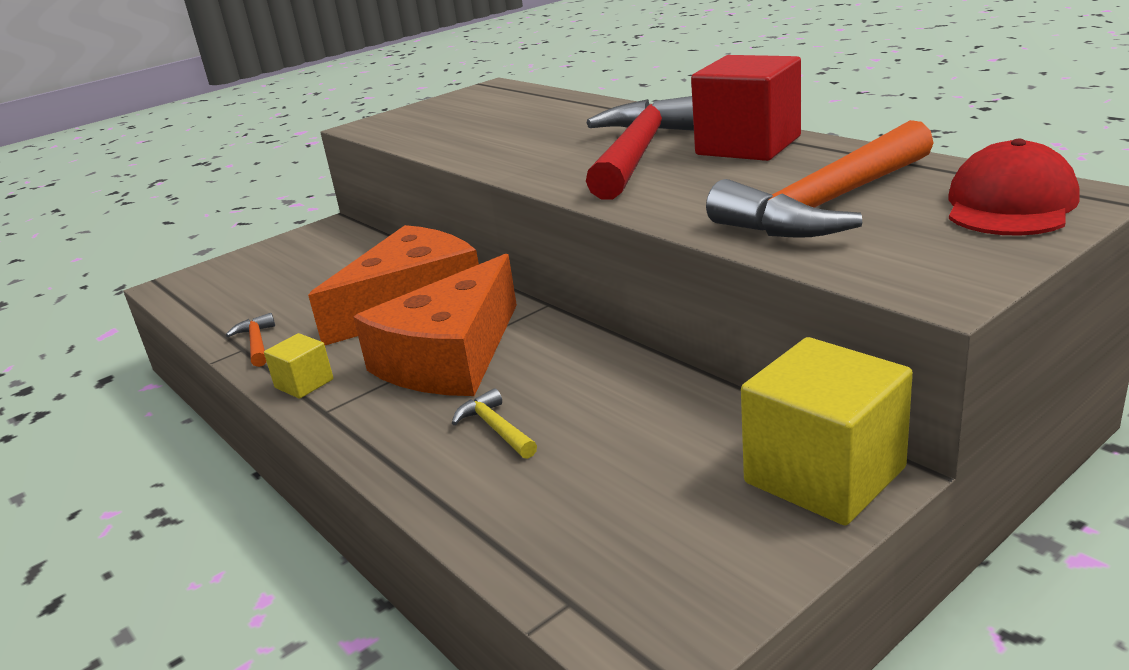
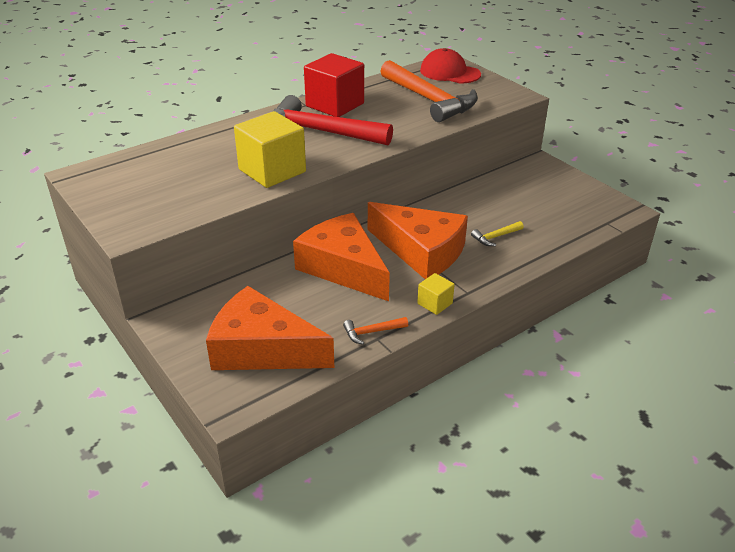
camera: 90 degrees left, 10 degrees up
(256, 283) = (262, 349): none -> orange cheese
(824, 475) = (538, 169): yellow cube -> yellow cube (272, 171)

